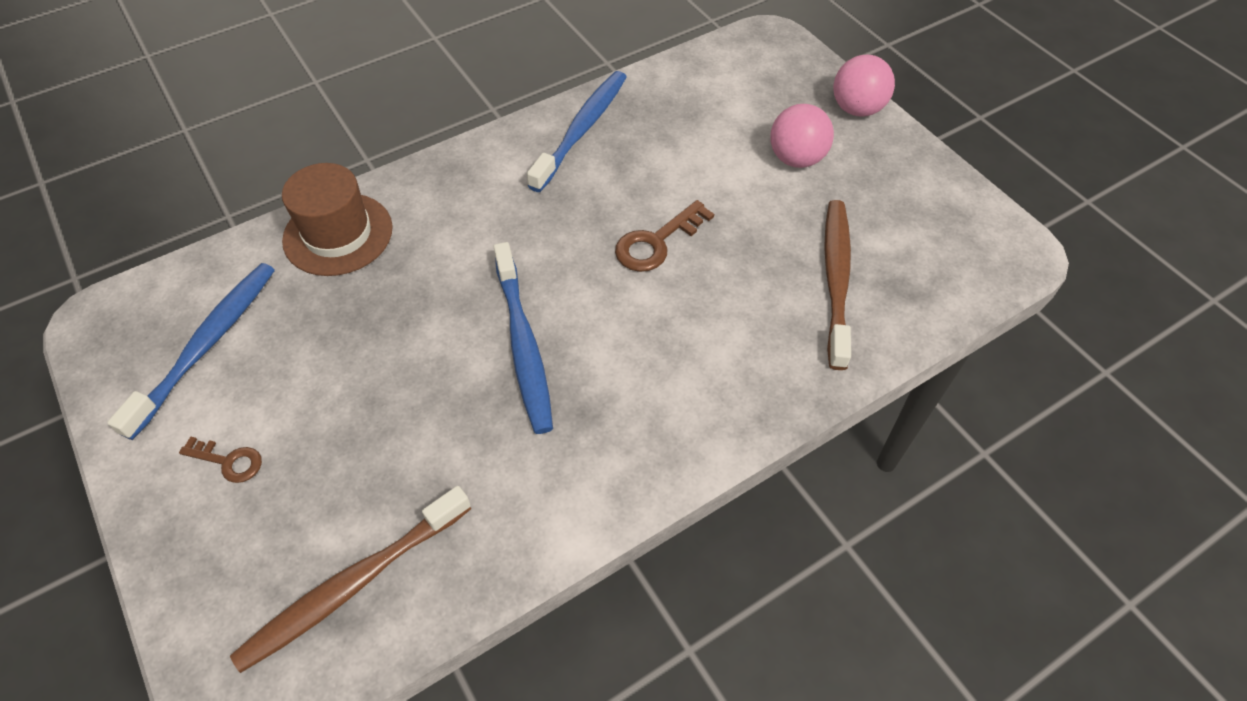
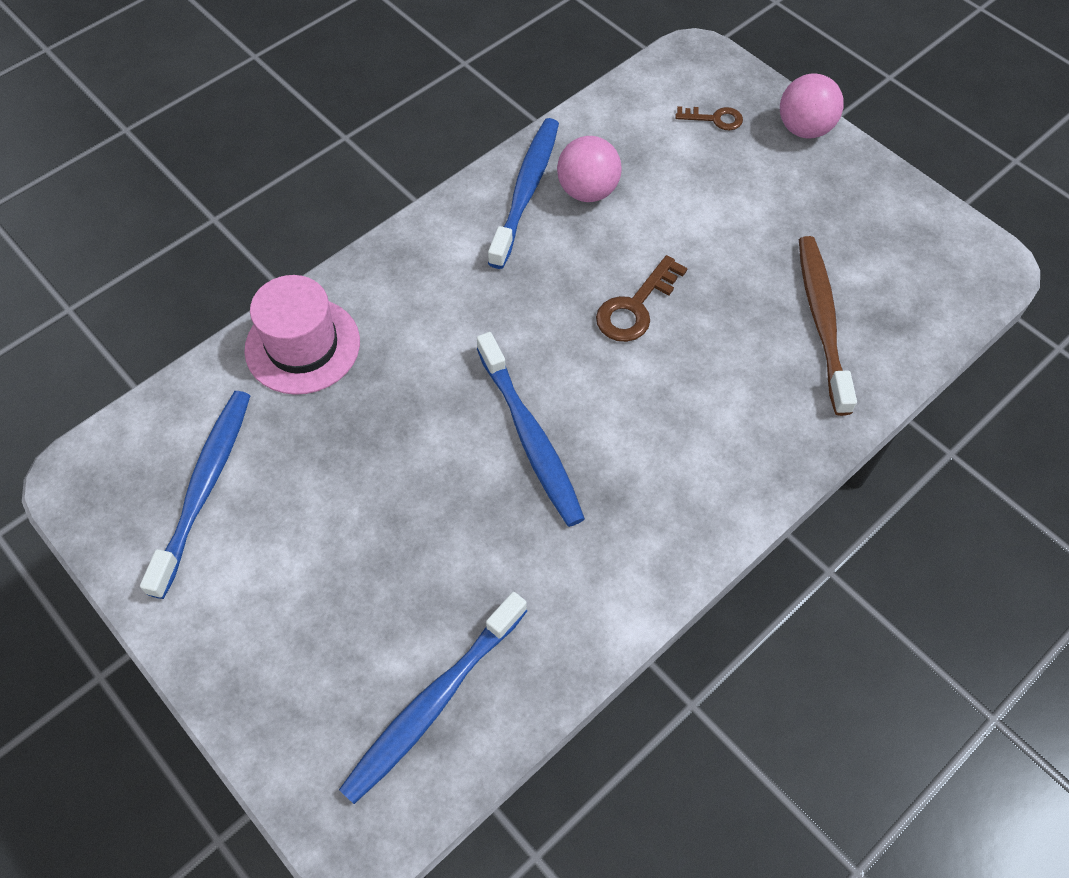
camera: 10 degrees left, 5 degrees up
(228, 461) = (269, 604): brown key -> brown key (714, 119)
(338, 234) = (302, 346): brown hat -> pink hat
(353, 584) = (433, 703): brown toothbrush -> blue toothbrush
(796, 158) = (755, 194): pink ball -> pink ball (587, 191)

